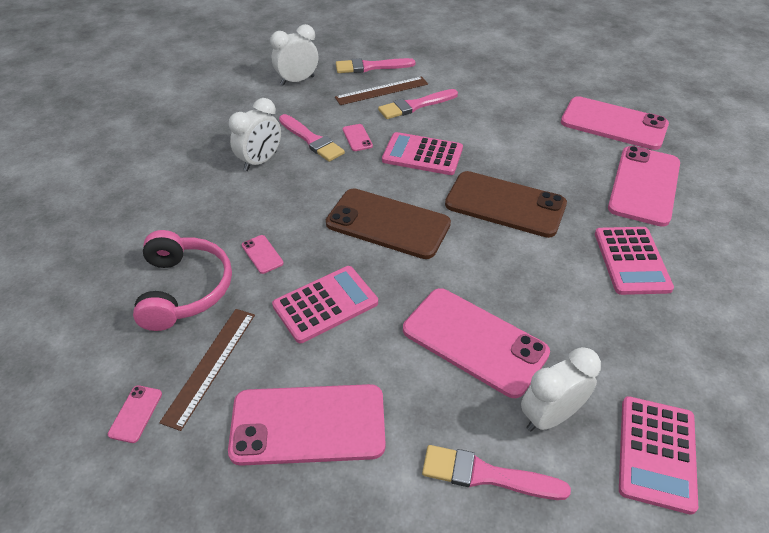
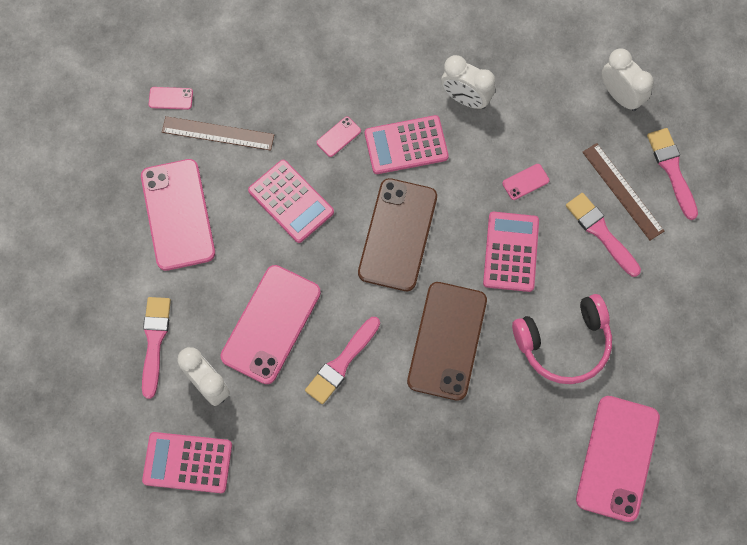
camera: 80 degrees right, 25 degrees up
(184, 289) = (288, 89): pink headphones -> pink headphones (564, 343)
(312, 140) = (511, 138): pink brush -> pink brush (342, 363)
(632, 261) = (389, 461): pink calculator -> pink calculator (406, 145)
(644, 186) = (506, 483): pink phone -> none

